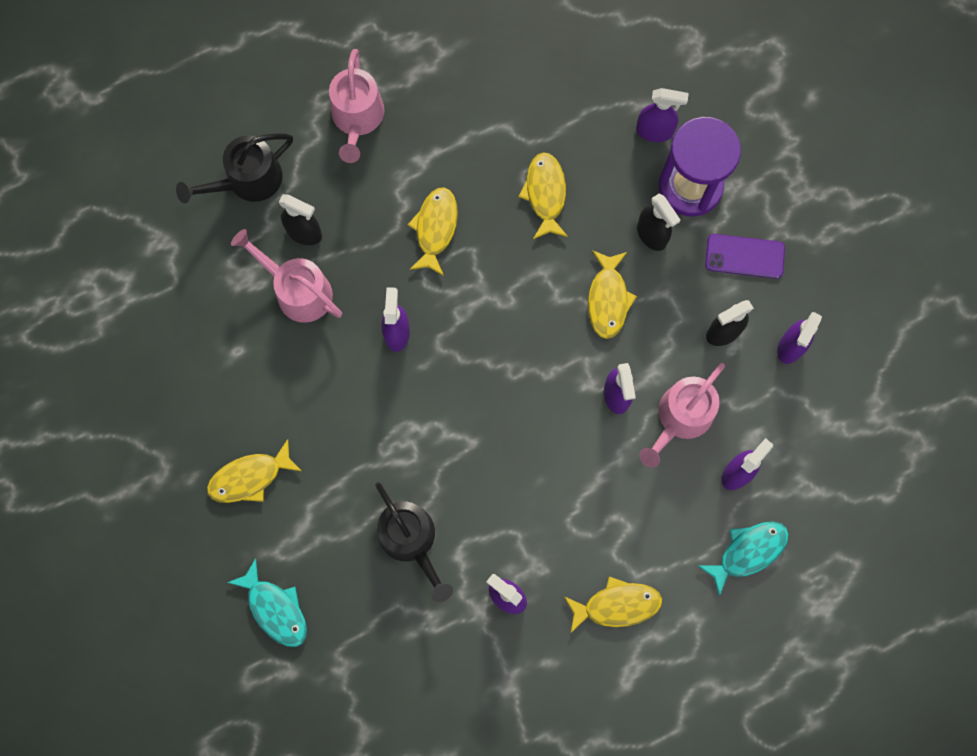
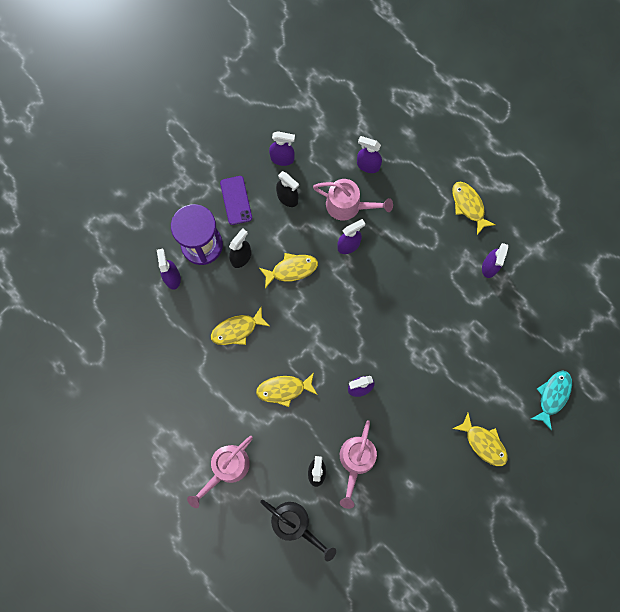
camera: 110 degrees left, 0 degrees up
(357, 118) = (227, 468): pink watering can -> pink watering can turned 150 degrees clockwise
(411, 541) = (480, 332): black watering can -> none
(748, 552) = (410, 146): turquoise fish -> none

